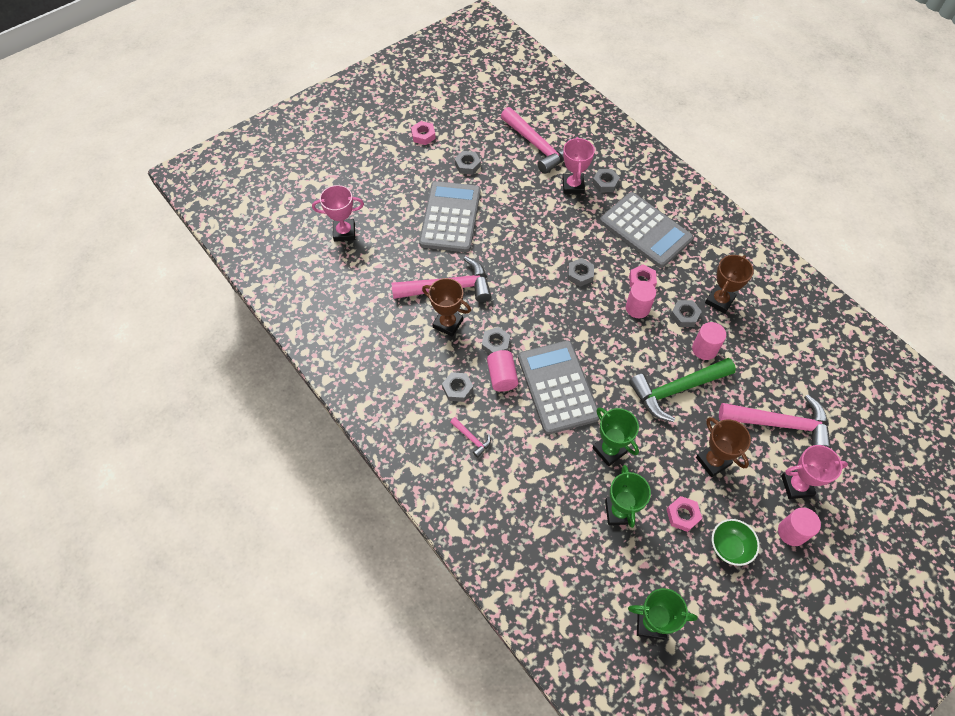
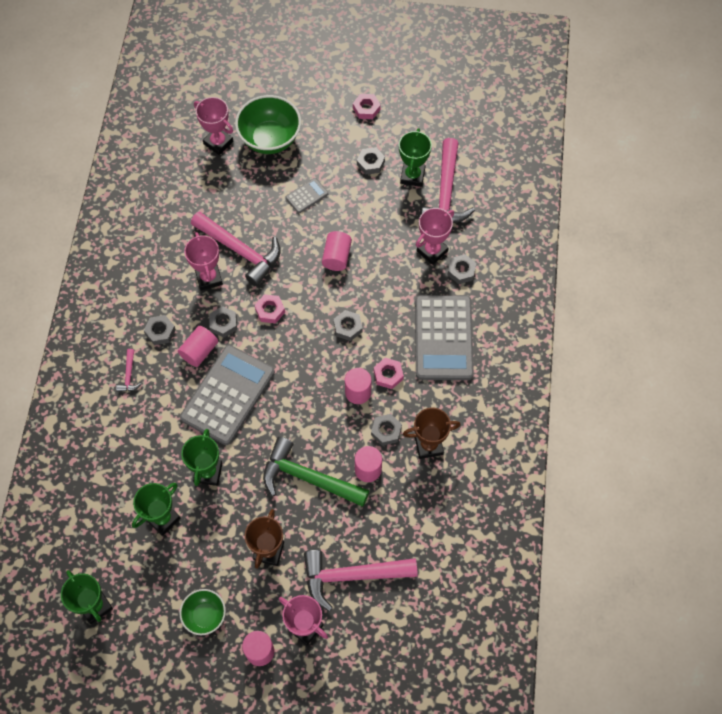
camera: 45 degrees right, 5 degrees up
(380, 202) = (270, 139): none -> green bowl
(448, 323) = (209, 278): brown trophy -> pink trophy
(450, 217) = (307, 196): grey calculator -> grey calculator, size x0.44
(504, 152) = (412, 176): none -> green trophy
(518, 238) = (336, 257): none -> pink cylinder
(682, 515) = (201, 564): pink nut -> pink nut (270, 310)
(780, 424) = (352, 576): pink hammer -> pink hammer turned 120 degrees clockwise

